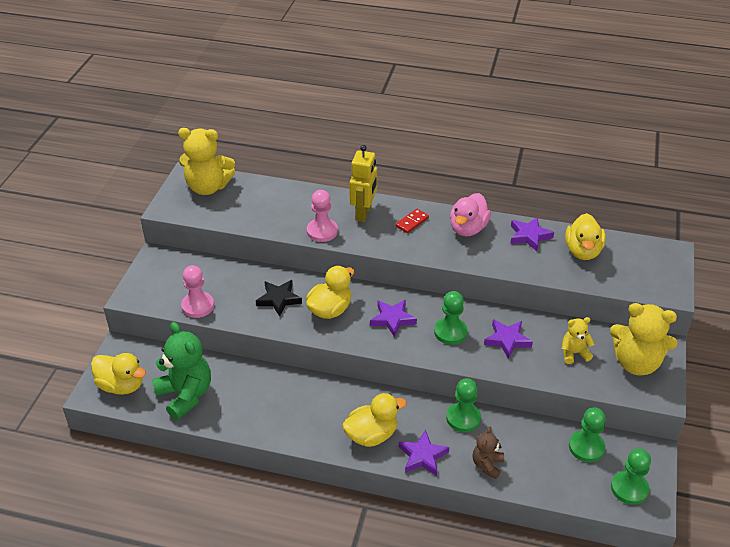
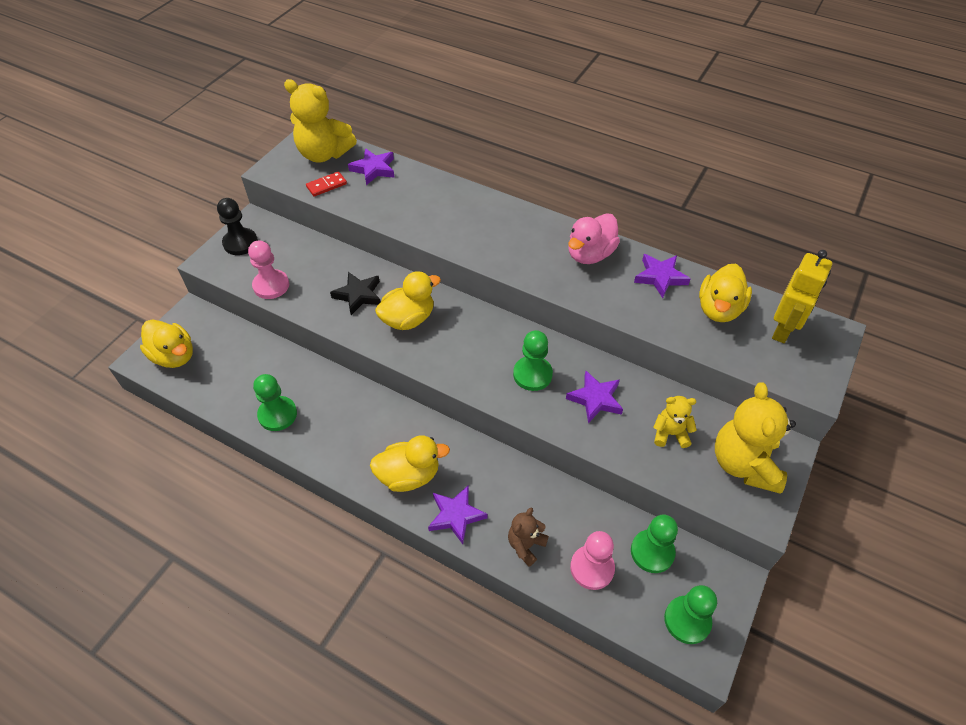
camera: 15 degrees right, 10 degrees up
(153, 276) = (240, 243): none -> black pawn
(185, 395) = (233, 381): green teddy bear -> none
(322, 231) = (423, 226): pink pawn -> pink pawn (592, 568)
(363, 213) = (478, 214): yellow robot -> yellow robot (783, 330)
(392, 319) = (472, 345): purple star -> purple star (373, 169)
(412, 222) = (528, 234): red domino -> red domino (326, 185)
(463, 418) = (519, 479): green pawn -> green pawn (277, 414)
(636, 363) = (744, 464): yellow teddy bear -> yellow teddy bear turned 60 degrees clockwise

